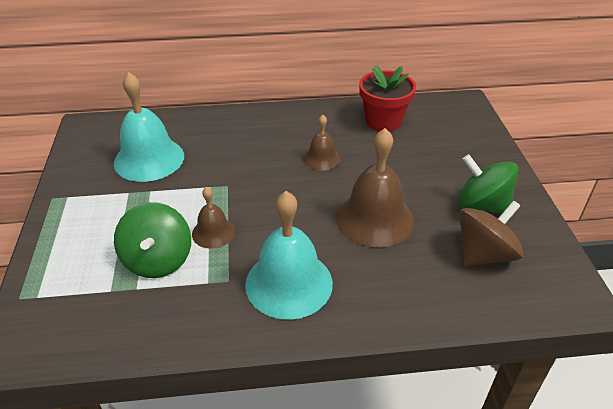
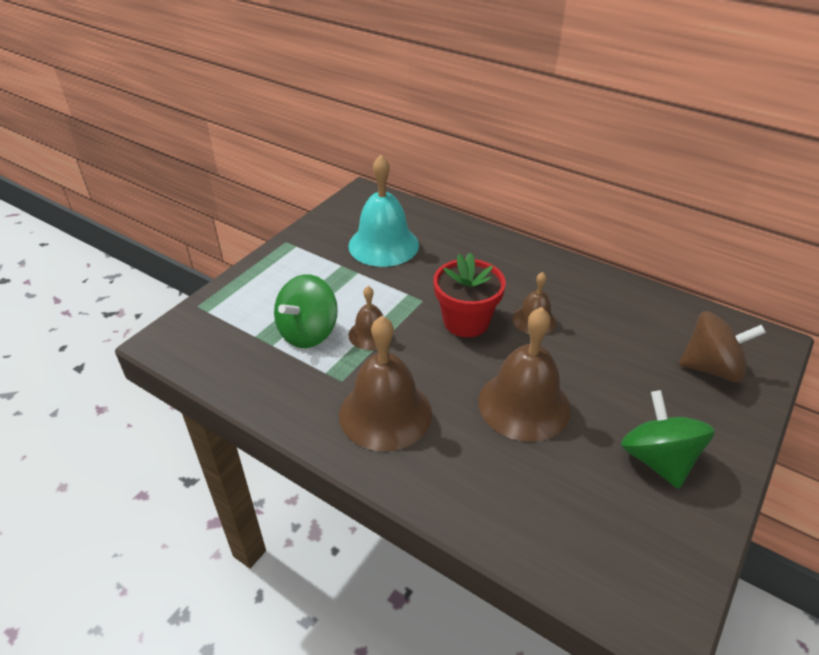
camera: 40 degrees right, 0 degrees up
(289, 283) = (385, 413): turquoise bell -> brown bell
(383, 121) = (642, 315): red flower pot -> red flower pot (466, 321)
(483, 254) = (601, 507): brown spinning top -> brown spinning top (711, 368)

